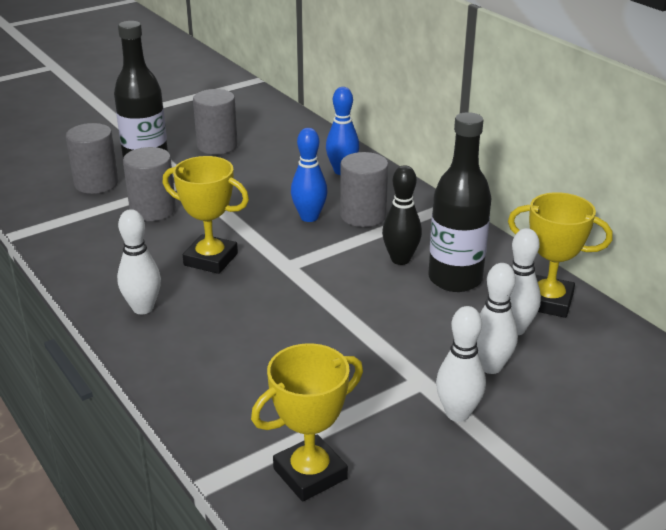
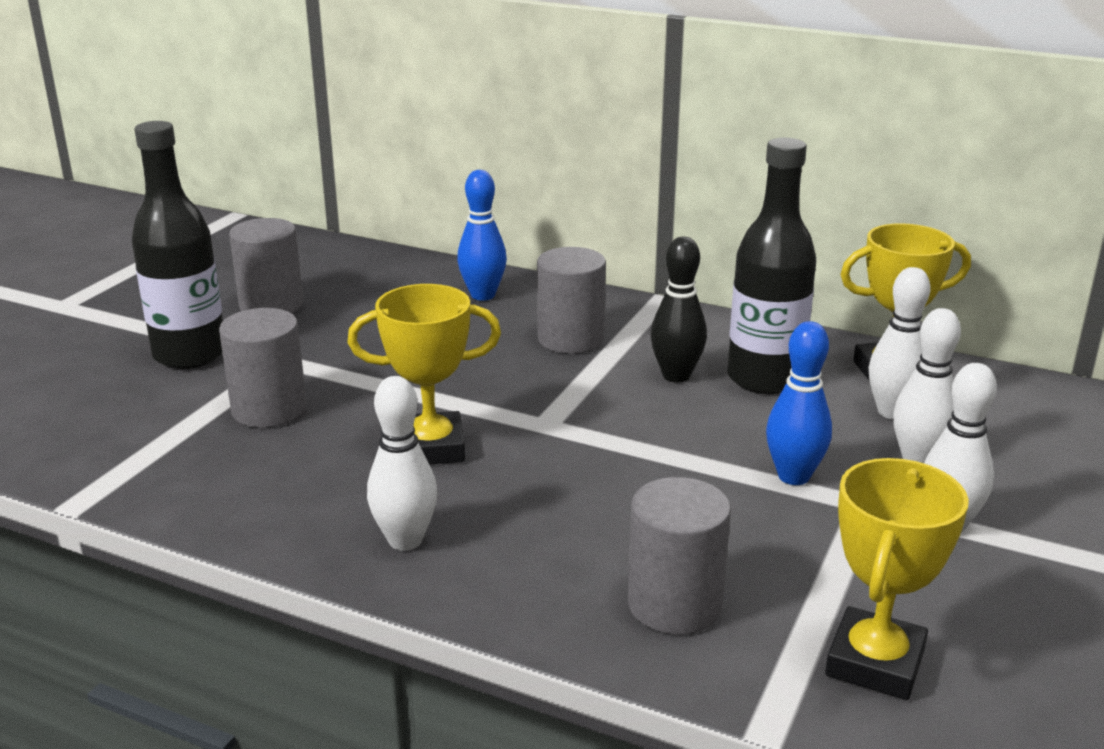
camera: 30 degrees left, 5 degrees down
(96, 183) = (135, 398): grey cylinder -> grey cylinder (674, 604)
(309, 217) = (504, 359): blue bowling pin -> blue bowling pin (793, 476)

